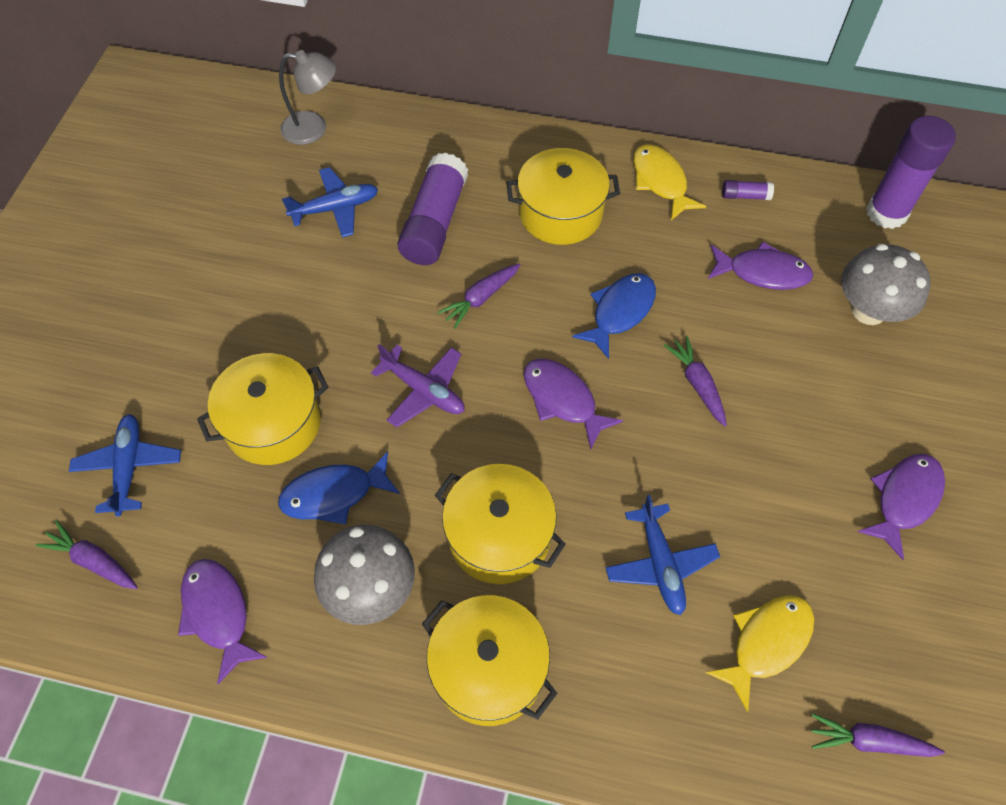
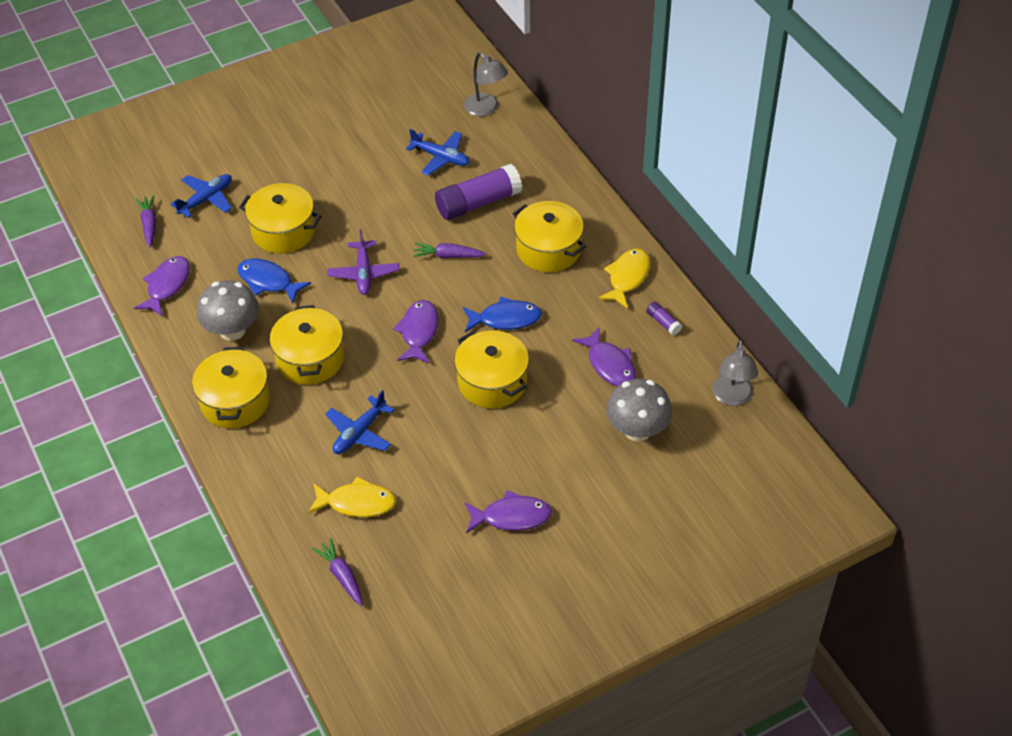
camera: 50 degrees right, 10 degrees down
(697, 384) = (492, 382): purple carrot -> yellow pot
(886, 213) = (732, 397): purple glue stick -> grey lamp

